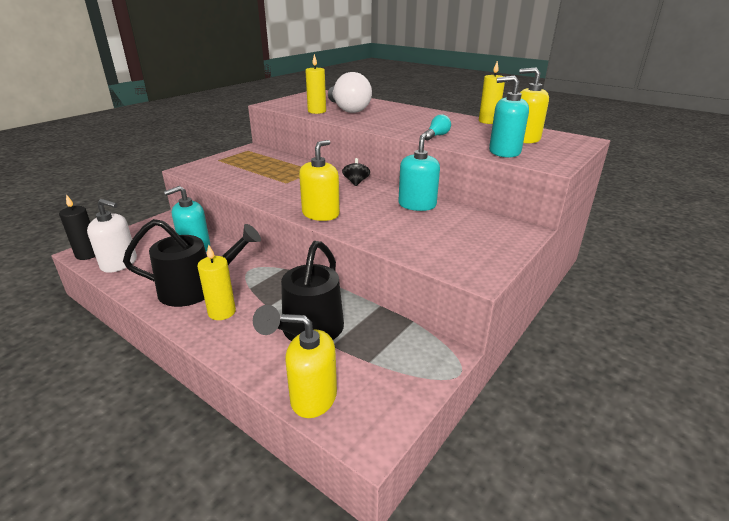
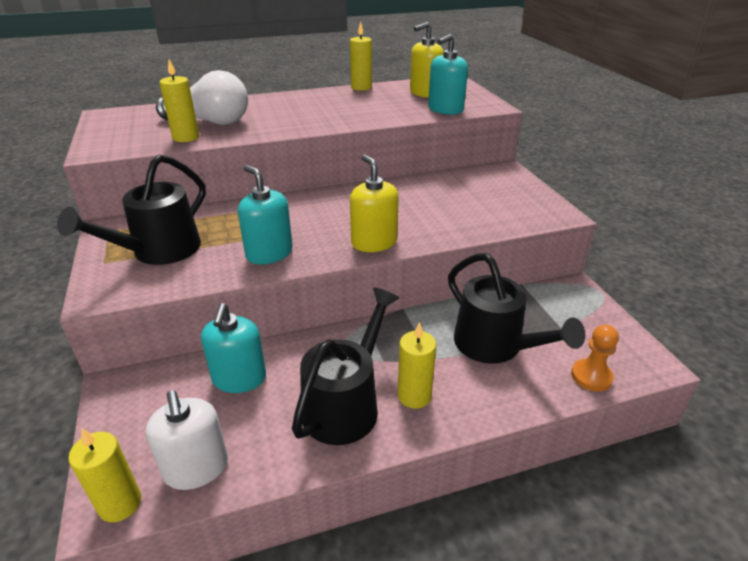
camera: 55 degrees left, 5 degrees up
(88, 254) = (120, 503): black candle -> yellow candle
(119, 263) = (196, 468): white soap dispenser -> white soap dispenser turned 105 degrees clockwise
(240, 166) = (158, 252): none -> black watering can
(313, 397) = (591, 376): yellow soap dispenser -> orange pawn
(356, 182) = (322, 199): black spinning top -> none
(417, 205) = (412, 190): turquoise soap dispenser -> turquoise soap dispenser (269, 253)
(436, 136) = (369, 116): turquoise light bulb -> none

